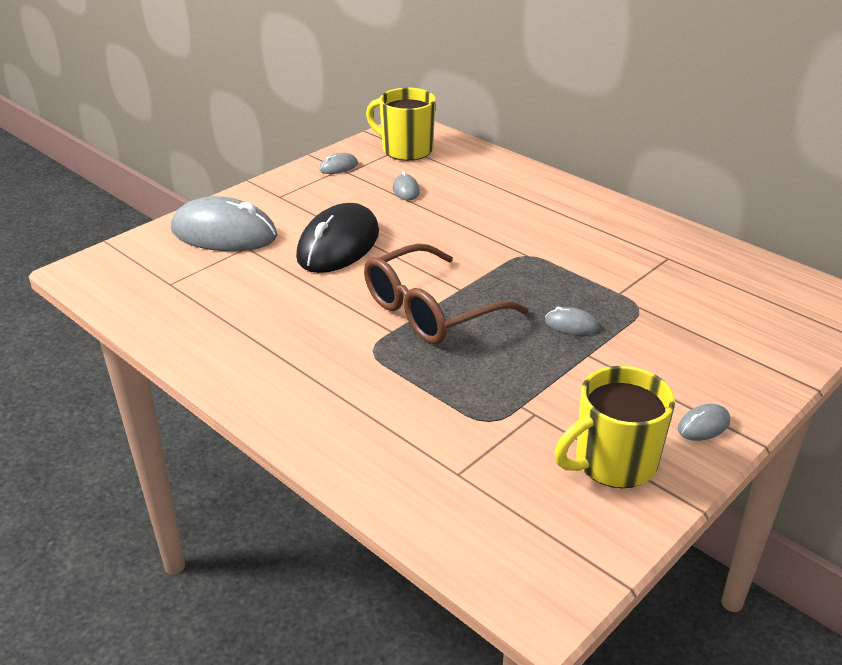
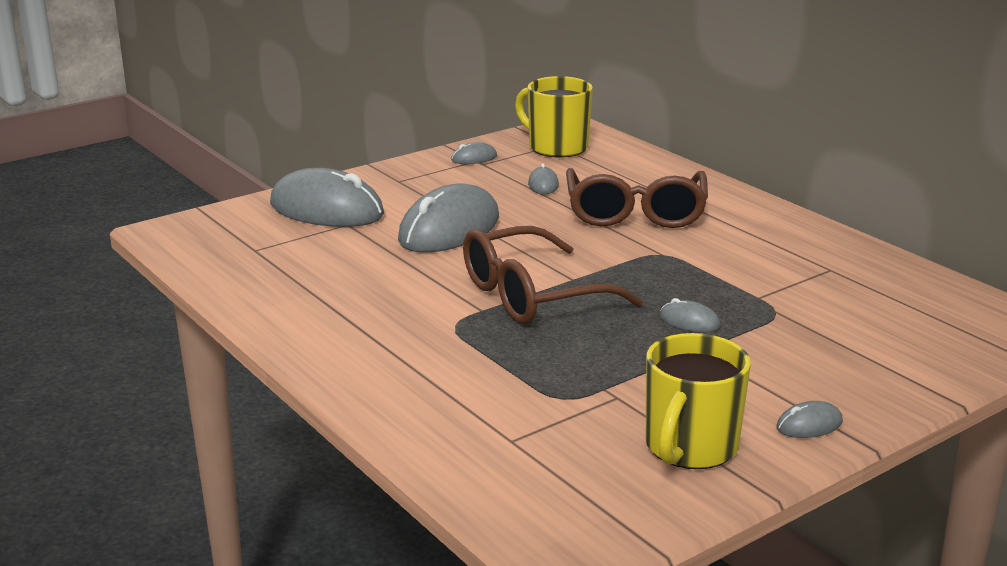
camera: 10 degrees right, 10 degrees down
(338, 245) = (449, 229): black mouse -> grey mouse
(492, 214) = (635, 213): none -> brown glasses
(613, 463) = (690, 447): yellow mug -> yellow mug turned 45 degrees counterclockwise

